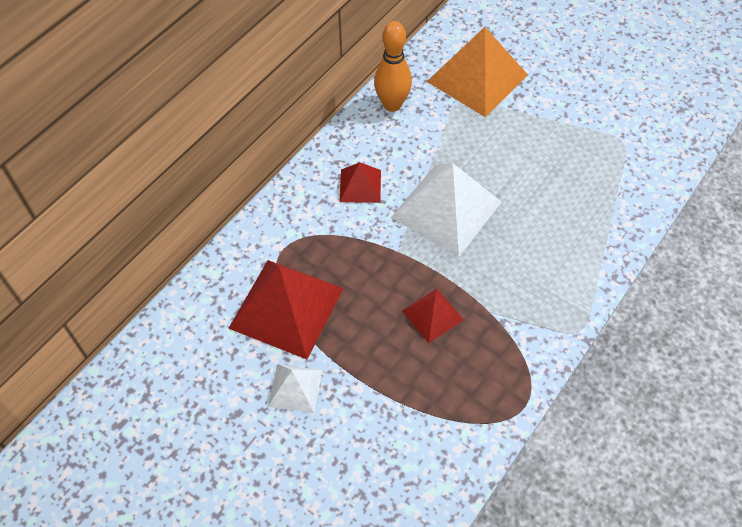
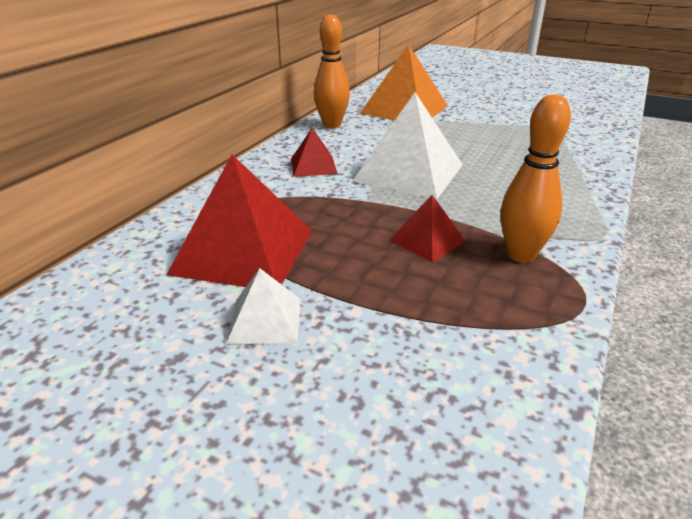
camera: 10 degrees left, 25 degrees down
(501, 344) = (521, 255): none -> orange bowling pin

